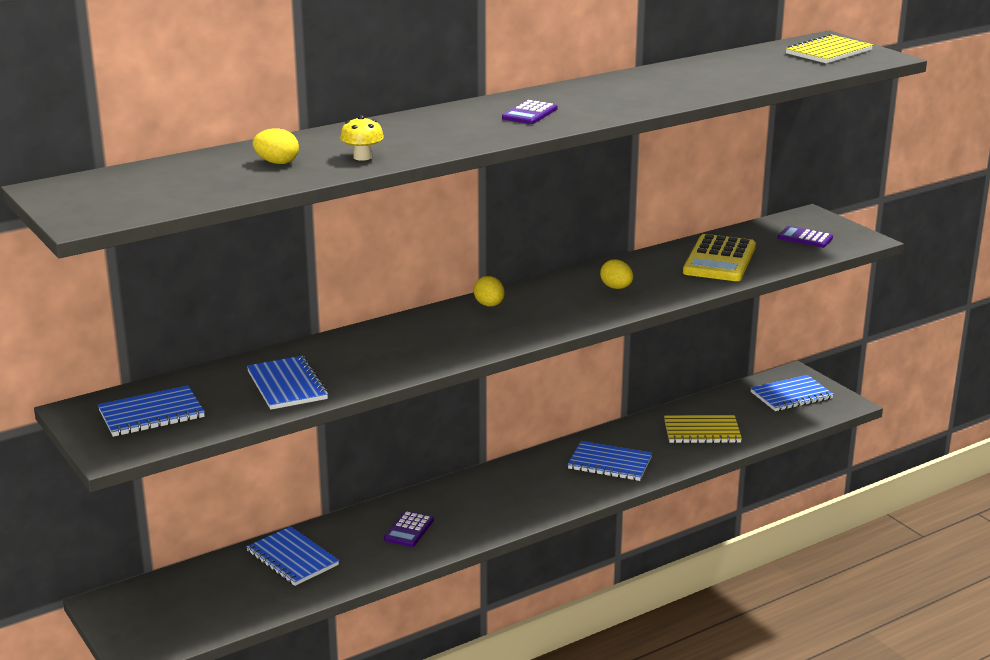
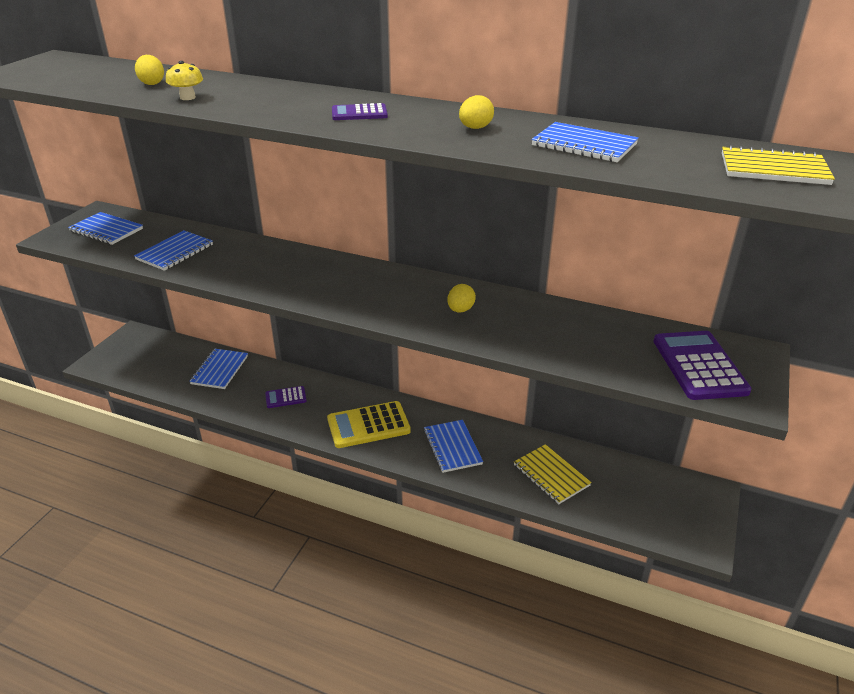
camera: 55 degrees right, 10 degrees up
(489, 305) = (366, 272): yellow egg -> yellow egg (475, 128)
(719, 260) = (581, 337): yellow calculator -> yellow calculator (368, 425)
(791, 395) = (673, 504): blue notebook -> blue notebook (584, 145)
(805, 238) = (699, 366): purple calculator -> purple calculator, size x1.86

